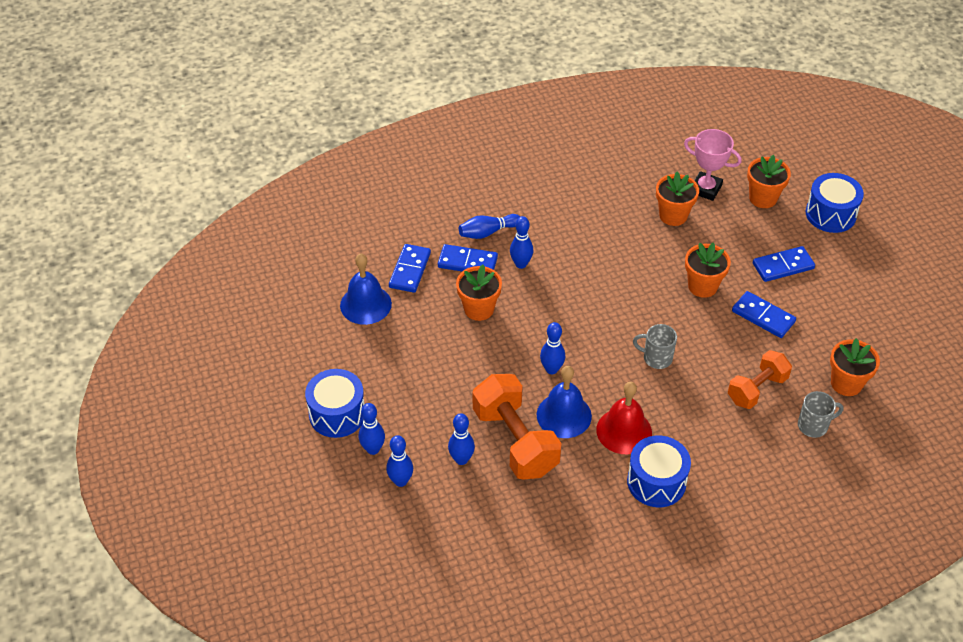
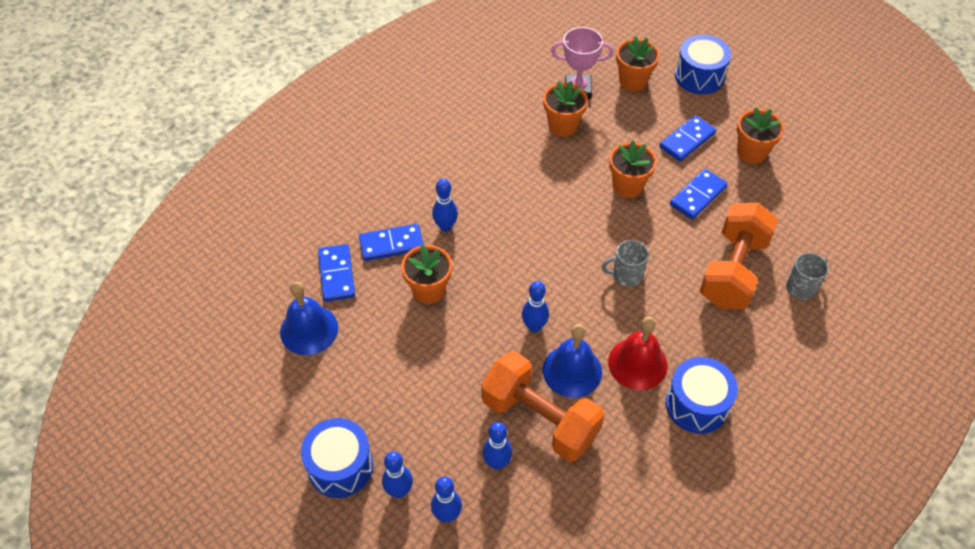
camera: 25 degrees left, 5 degrees up
(487, 232) = (395, 205): blue bowling pin -> none
(757, 389) = (733, 270): orange dumbbell -> orange dumbbell, size x1.57
(763, 316) = (697, 196): blue domino -> blue domino turned 60 degrees counterclockwise
(846, 383) = (805, 234): orange flower pot -> orange flower pot (751, 152)

